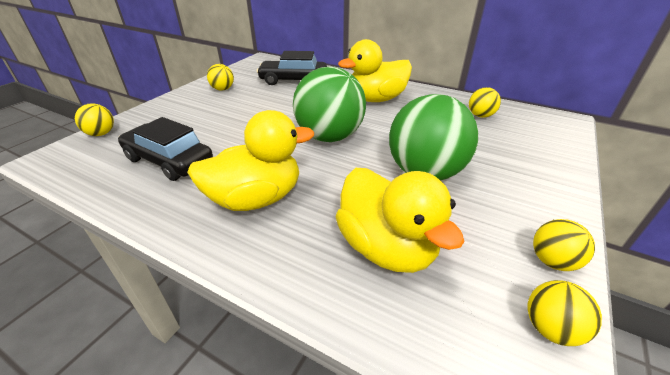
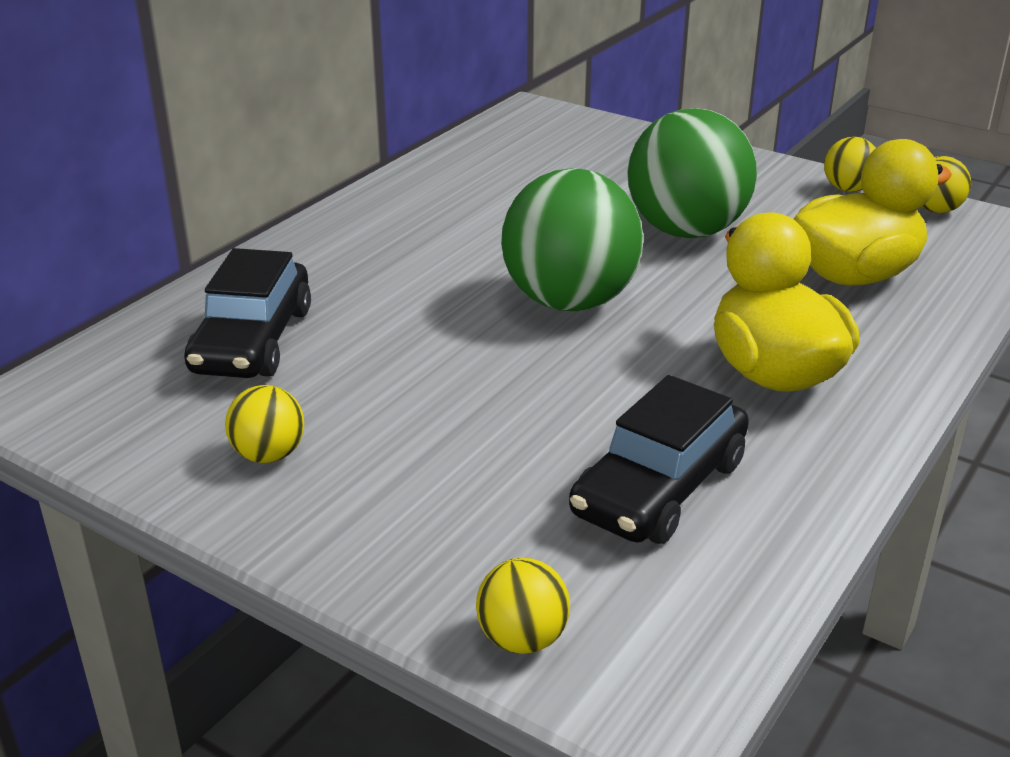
camera: 85 degrees left, 5 degrees down
(376, 99) = (411, 243): yellow duck -> none
(480, 116) = (507, 162): yellow ball -> none

